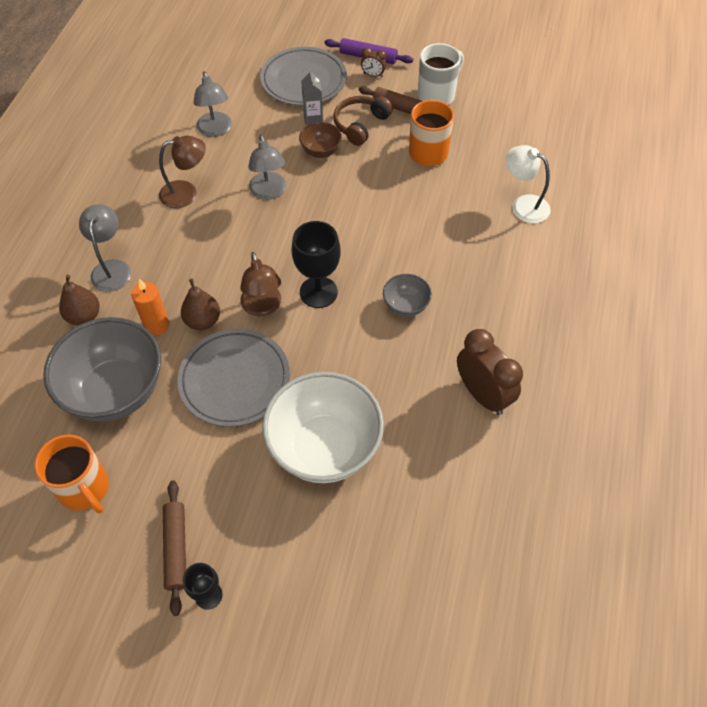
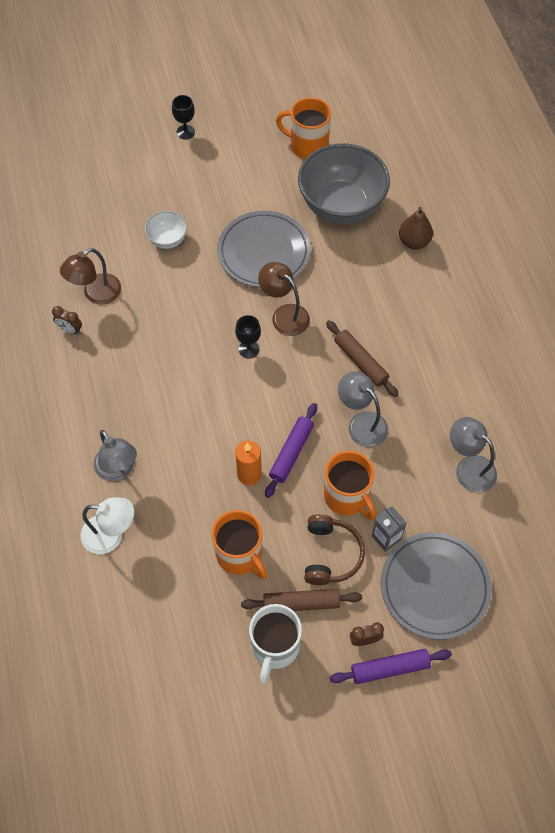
camera: 150 degrees right, 5 degrees up
(112, 268) = (430, 286): grey lamp -> grey lamp (118, 470)
(157, 325) = (354, 262): orange candle -> orange candle (249, 474)
(176, 548) = (223, 144): brown rolling pin -> brown rolling pin (361, 362)
(186, 193) = (433, 384): brown lamp -> brown lamp (96, 294)
(203, 321) = (322, 281): brown pear -> none
(318, 292) = (249, 349): black goblet -> black goblet, size x0.58
(321, 151) = (347, 497): brown bowl -> orange mug
(324, 448) = (167, 239): white bowl -> white bowl, size x0.46
(341, 197) = (291, 453): none -> purple rolling pin
(405, 306) = (169, 373): grey bowl -> none
(482, 395) = (70, 330): brown clock -> brown clock, size x0.47

